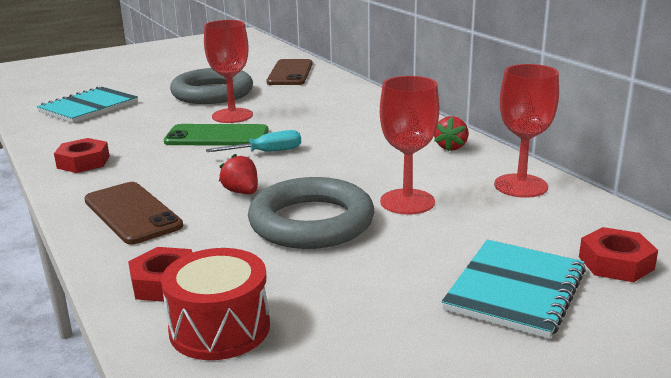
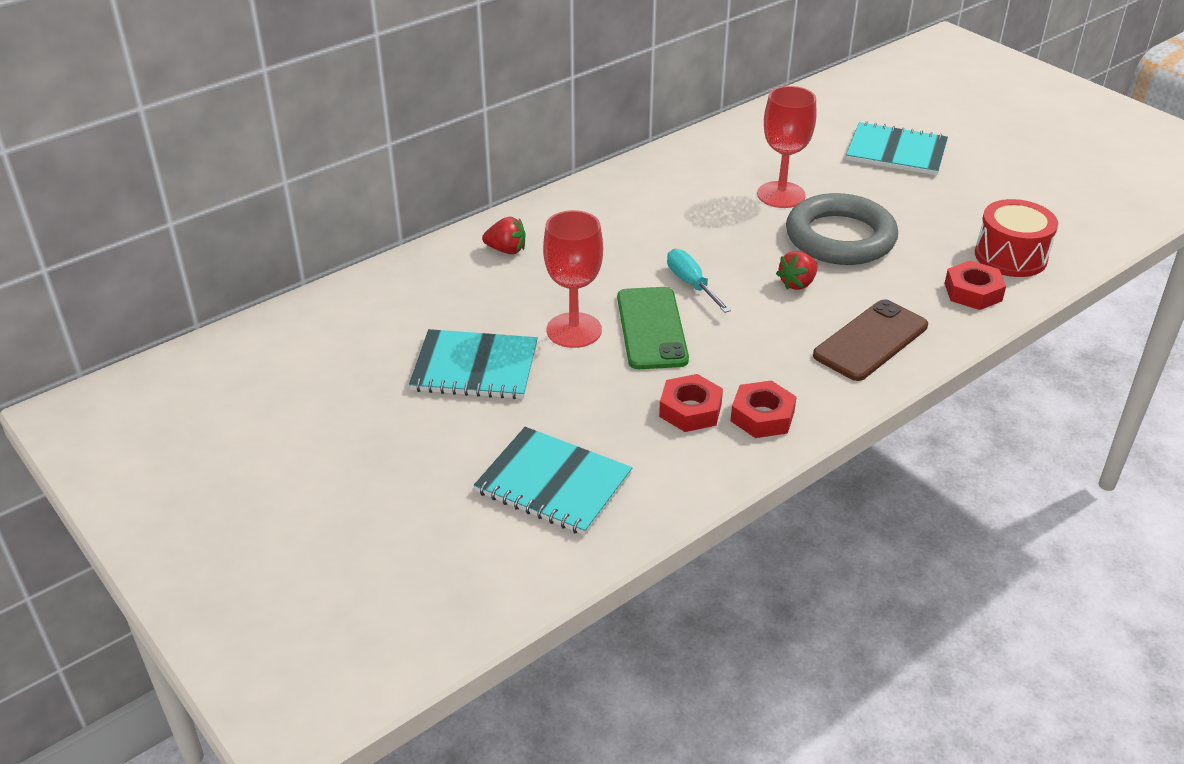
camera: 100 degrees left, 15 degrees up
(212, 93) = (475, 368): grey ring -> turquoise notebook
(290, 73) = (371, 310): brown phone -> none
(451, 147) = (647, 176): red strawberry -> red strawberry (506, 250)
(520, 186) = (728, 145): red goblet -> none
(616, 263) = (841, 117): red nut -> red nut (690, 410)

